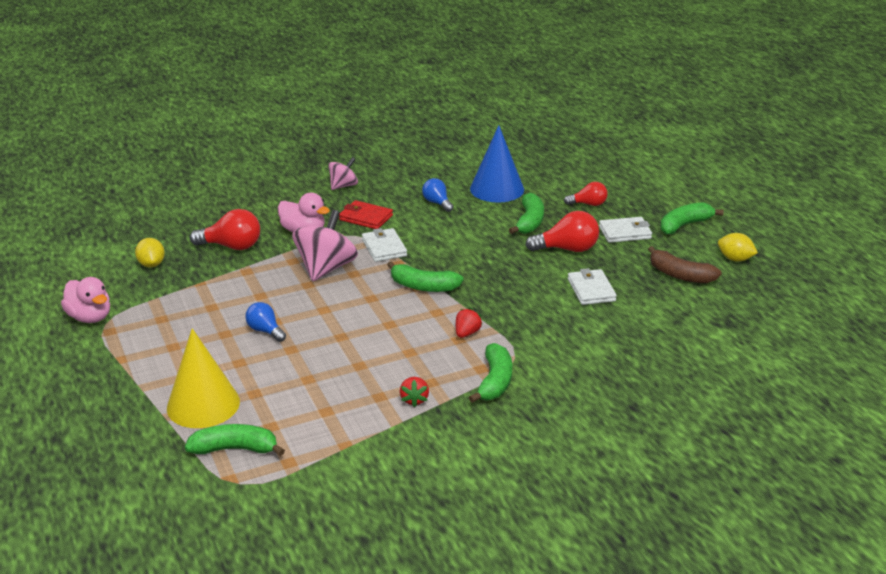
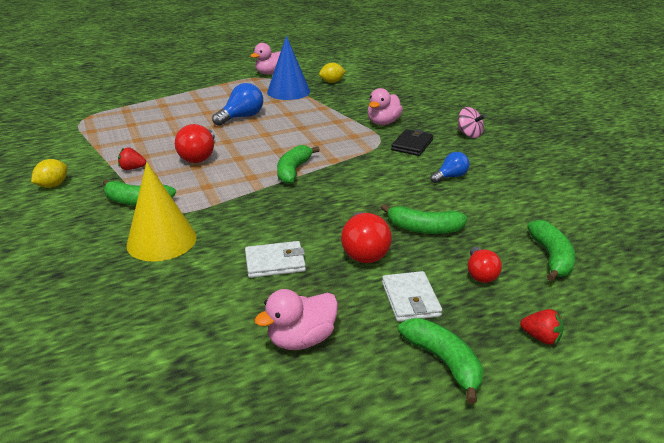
camera: 90 degrees right, 0 degrees up
(203, 404) = (165, 106): yellow cone -> yellow cone (161, 240)
(232, 246) = (357, 101): red light bulb -> red light bulb (199, 156)
(235, 449) = (115, 116): green banana -> green banana (551, 257)
(265, 331) = (242, 117): blue light bulb -> blue light bulb, size x1.59
(326, 268) = (325, 132): pink spinning top -> none
(366, 218) = (412, 145): red wallet -> black wallet
(384, 248) = (359, 153): white wallet -> none
(467, 333) = (214, 190): red strawberry -> red strawberry (541, 337)
(497, 189) = (495, 210): blue cone -> blue cone (288, 91)
(680, 275) = (301, 339): brown banana -> pink duck
(735, 259) = (345, 408): yellow lemon -> yellow lemon (53, 185)

